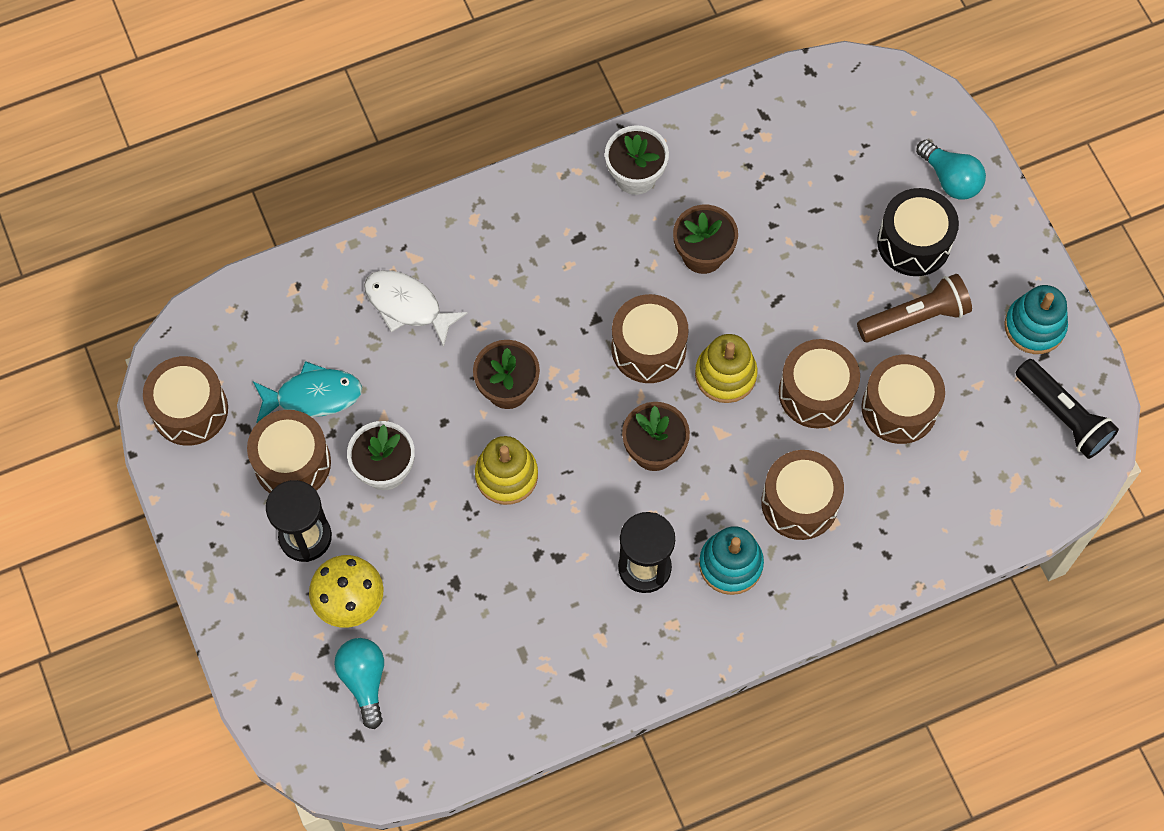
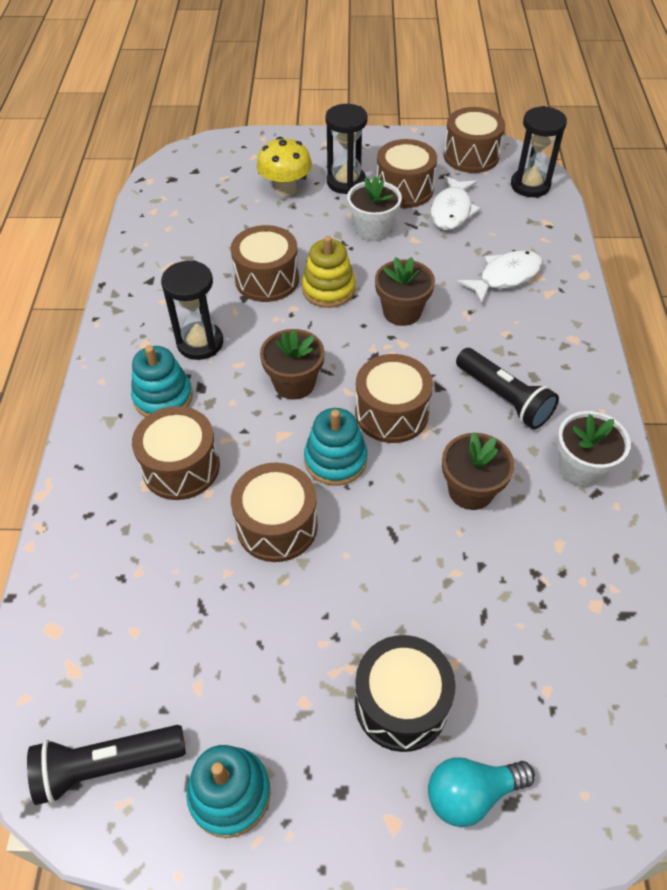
camera: 115 degrees right, 15 degrees down
(227, 325) = (530, 185): none -> black hourglass
(313, 396) = (451, 211): turquoise fish -> white fish
(364, 681) = (227, 182): turquoise light bulb -> none
(582, 259) = (504, 398): none -> black flashlight
(725, 375) = (335, 460): yellow stacking toy -> turquoise stacking toy
(899, 408) = (218, 593): brown drum -> brown drum (267, 279)
(915, 318) = (309, 658): brown flashlight -> none

